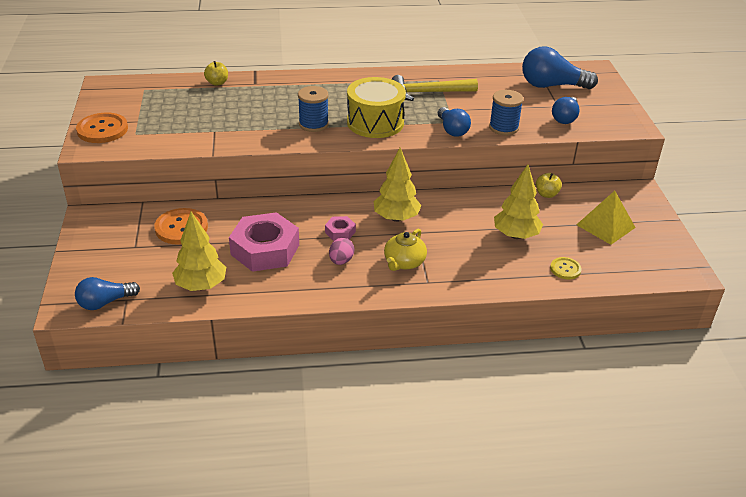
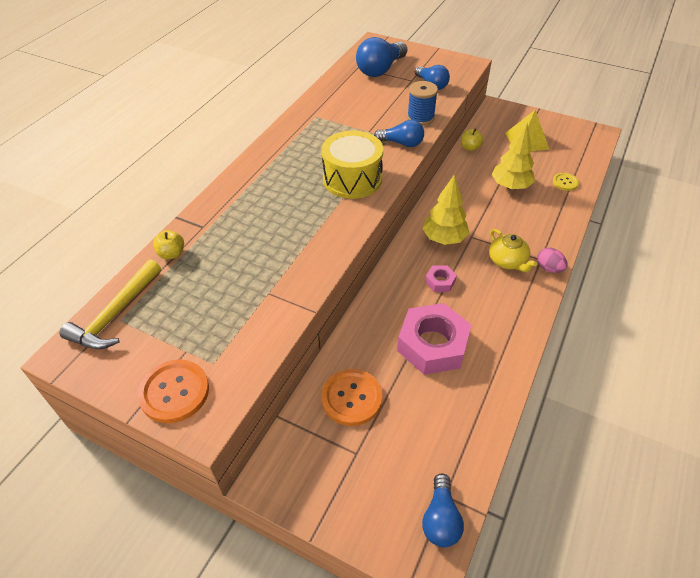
camera: 55 degrees left, 10 degrees up
(201, 285) = (459, 418): yellow tree -> none
(313, 124) = (320, 217): blue spool -> none
(341, 261) = (482, 299): pink egg -> pink egg (549, 268)
(429, 92) = (331, 130): yellow hammer -> yellow hammer (116, 314)

